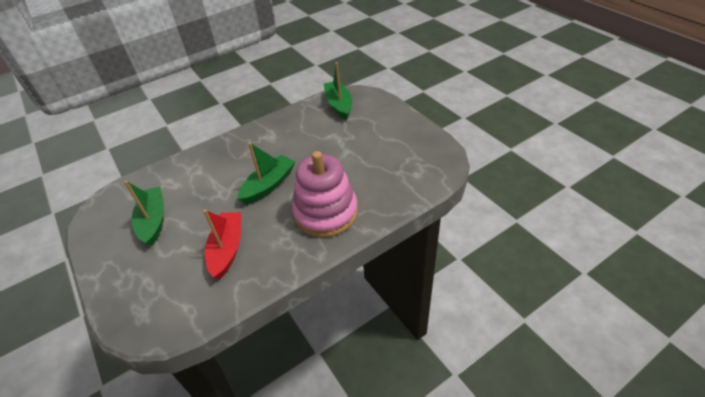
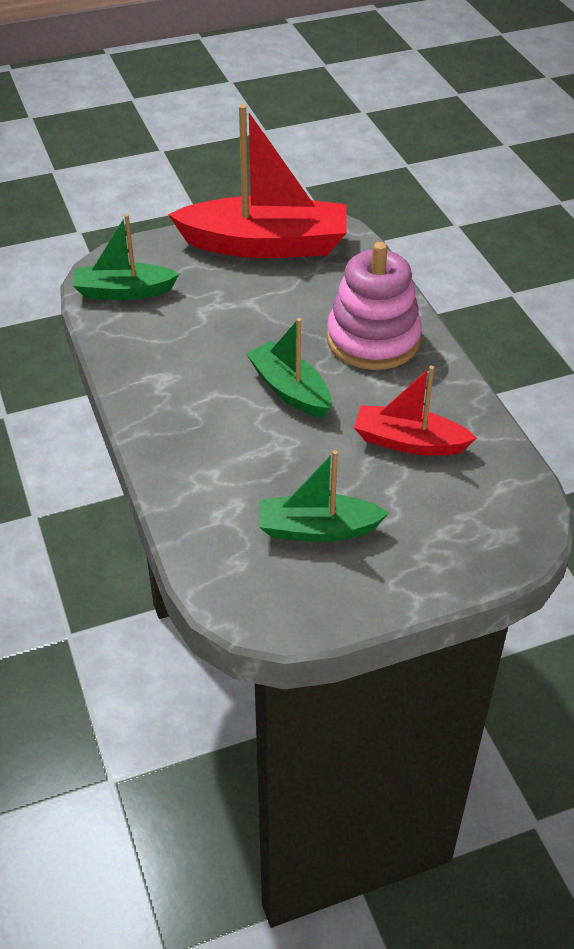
camera: 80 degrees left, 0 degrees up
(407, 144) = (265, 245): none -> red boat

